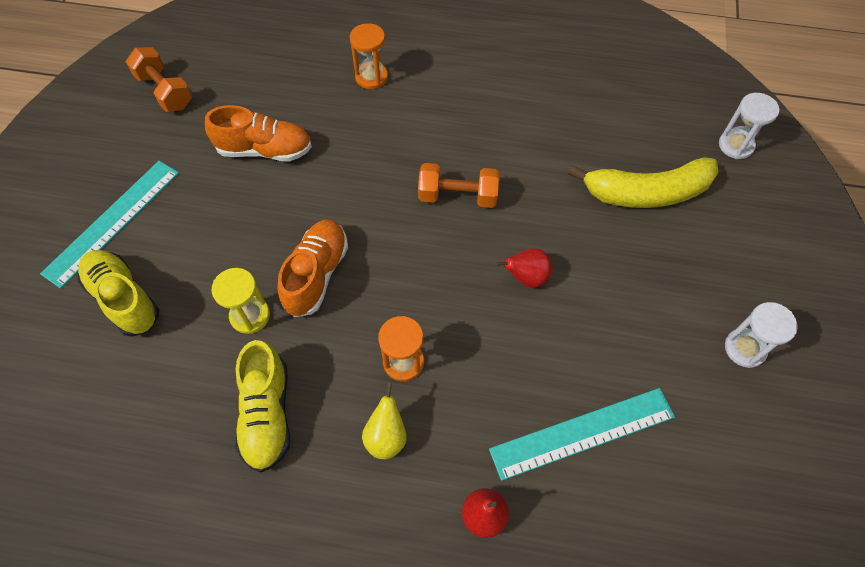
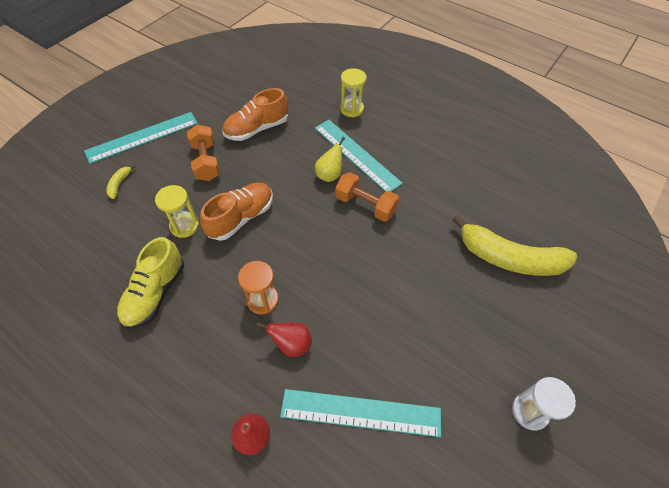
camera: 25 degrees right, 5 degrees down
(124, 299) = (119, 184): yellow shoe -> yellow banana
(165, 91) = (220, 74): orange dumbbell -> orange dumbbell (206, 162)
(264, 150) = (257, 129): orange shoe -> orange shoe turned 120 degrees clockwise
(371, 77) = (351, 109): orange hourglass -> yellow hourglass
(386, 436) = (220, 345): yellow pear -> yellow pear (329, 175)
(411, 136) = (356, 155): none -> turquoise ruler
(526, 277) = (382, 280): red pear -> red pear (292, 344)
(736, 145) = (603, 252): white hourglass -> none

